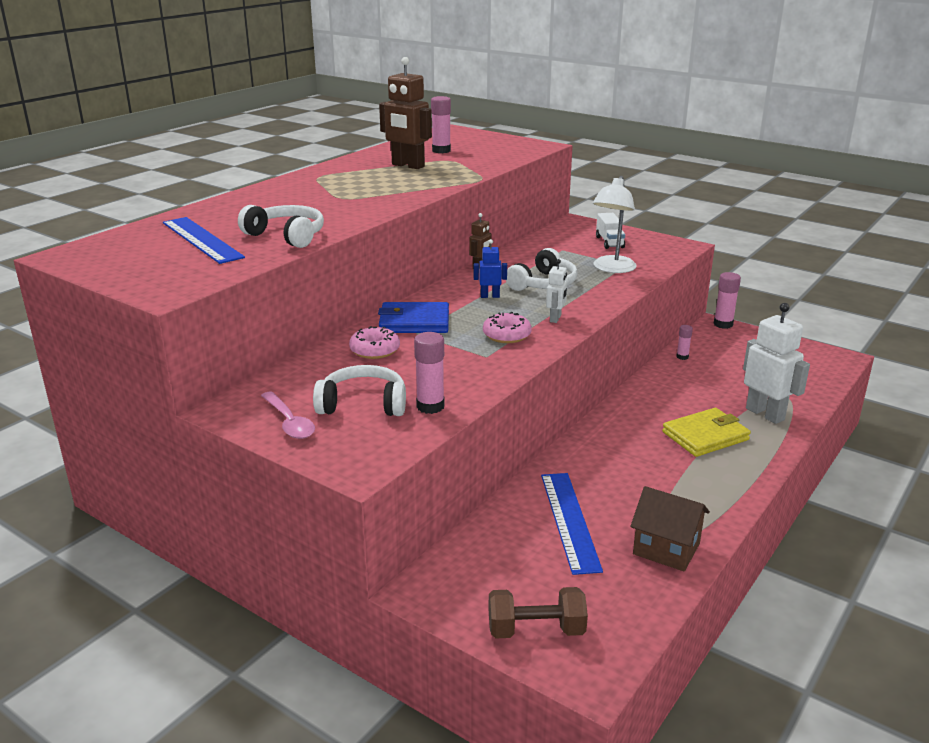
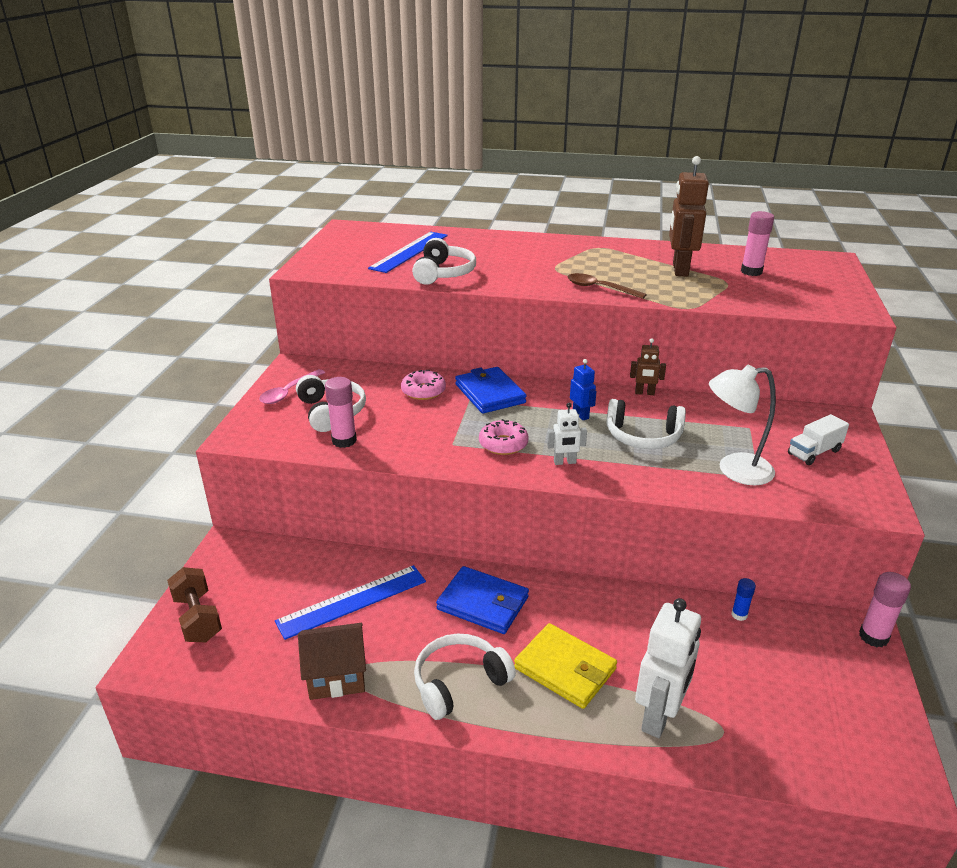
camera: 65 degrees right, 5 degrees up
(408, 193) = (599, 288): none -> brown spoon
(613, 452) = (483, 603): none -> blue wallet
(666, 549) = (336, 676): brown house -> brown house turned 75 degrees clockwise
(682, 357) = (739, 615): pink glue stick -> blue glue stick
(700, 486) = (459, 682): none -> white headphones

